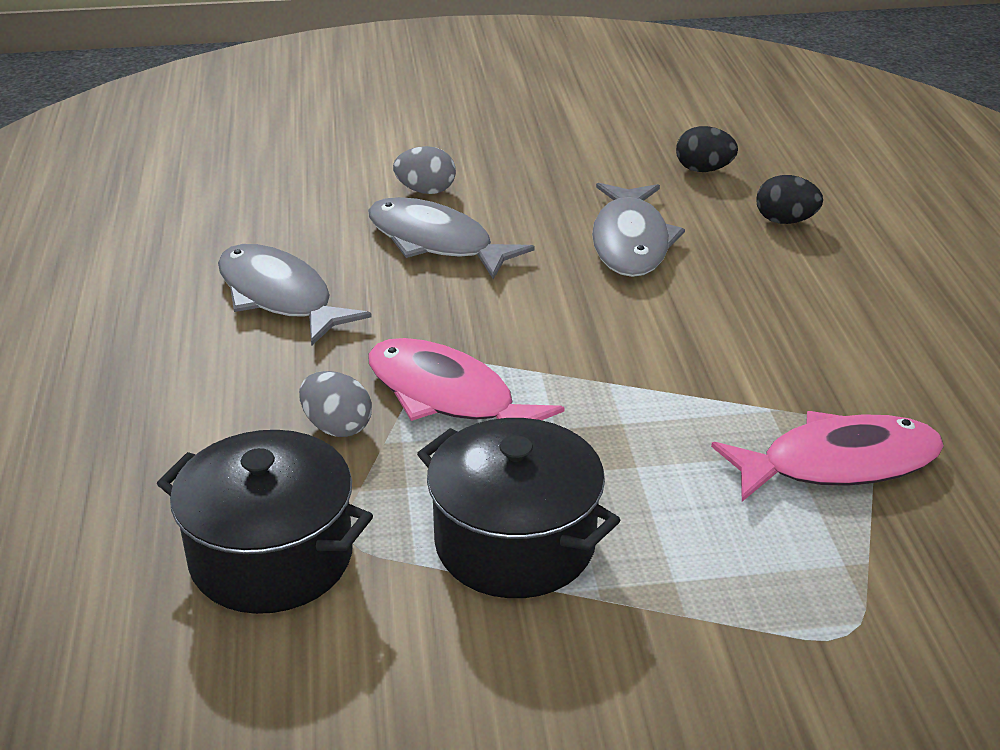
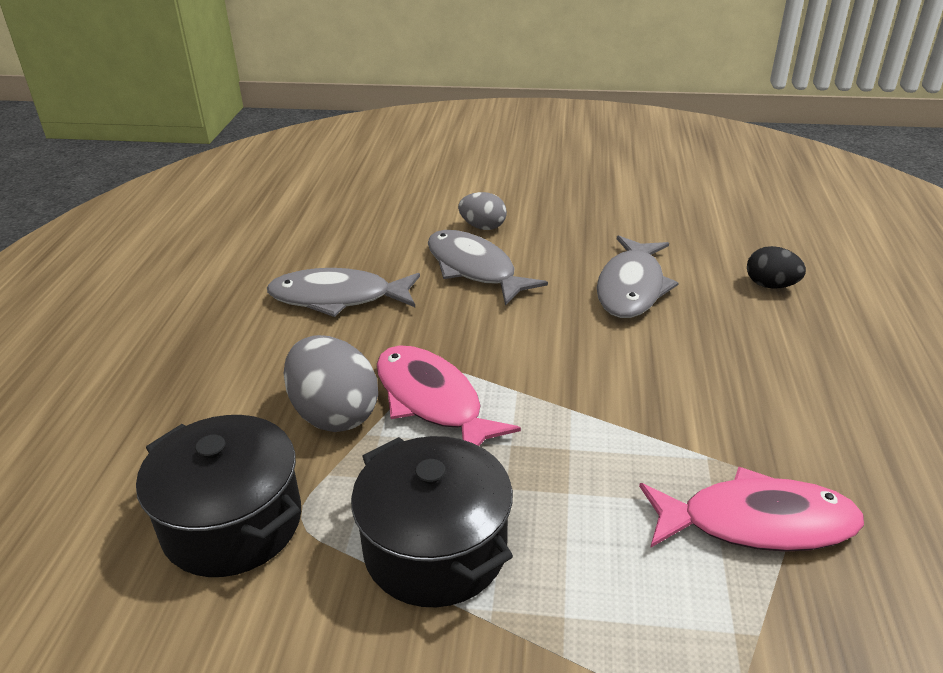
camera: 15 degrees right, 0 degrees up
(279, 297) = (338, 298): grey fish -> grey fish turned 60 degrees counterclockwise
(337, 427) = (334, 414): grey egg -> grey egg, size x1.67
(703, 170) = (712, 234): black egg -> none

